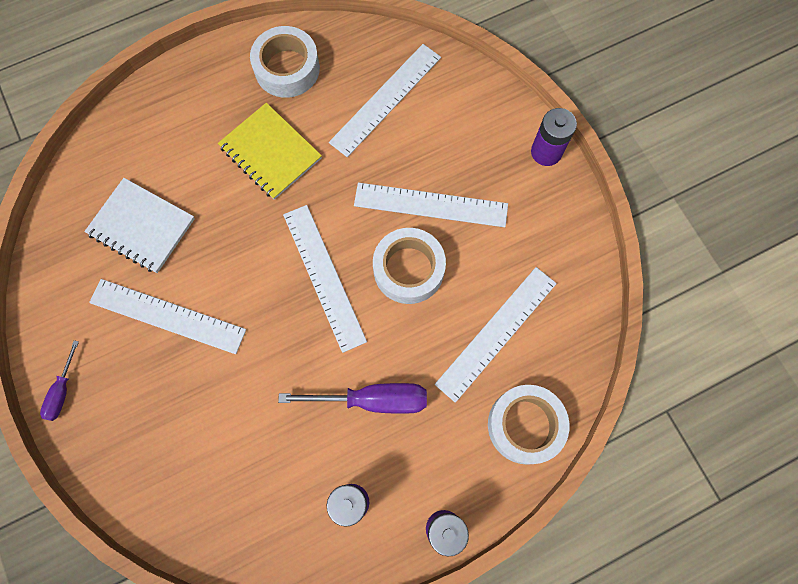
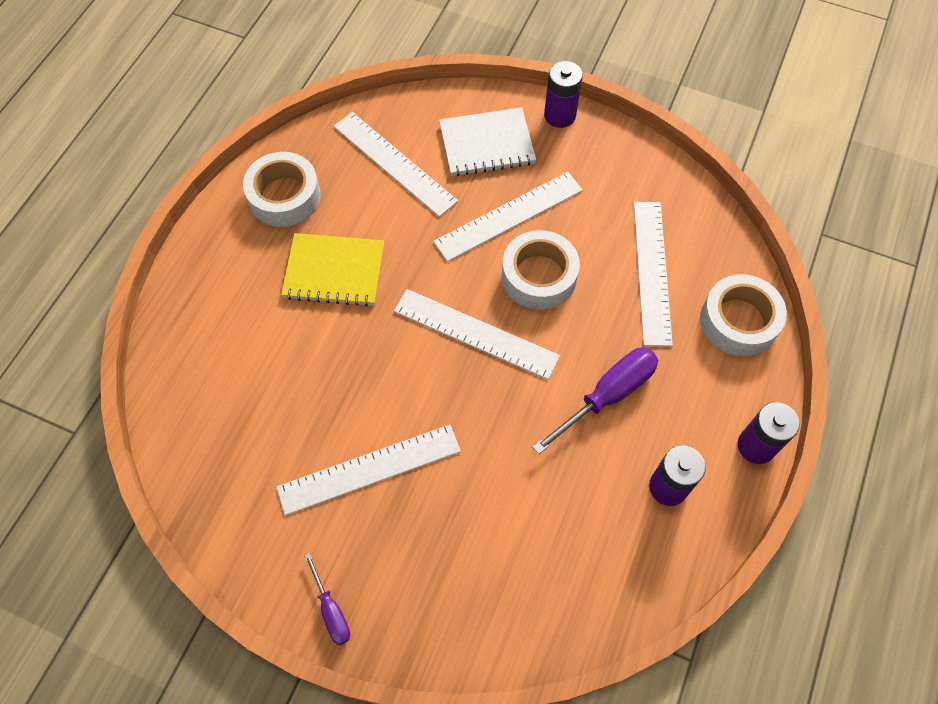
camera: 40 degrees left, 10 degrees down
(141, 226) = (273, 415): white notebook -> white notebook (487, 144)
(386, 99) = (394, 163): white ruler -> white ruler turned 45 degrees counterclockwise

